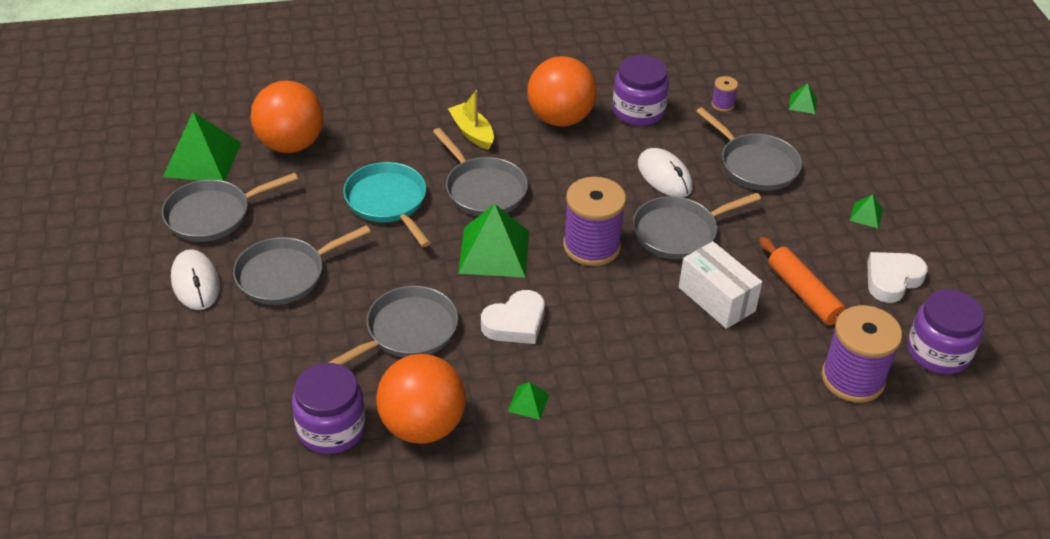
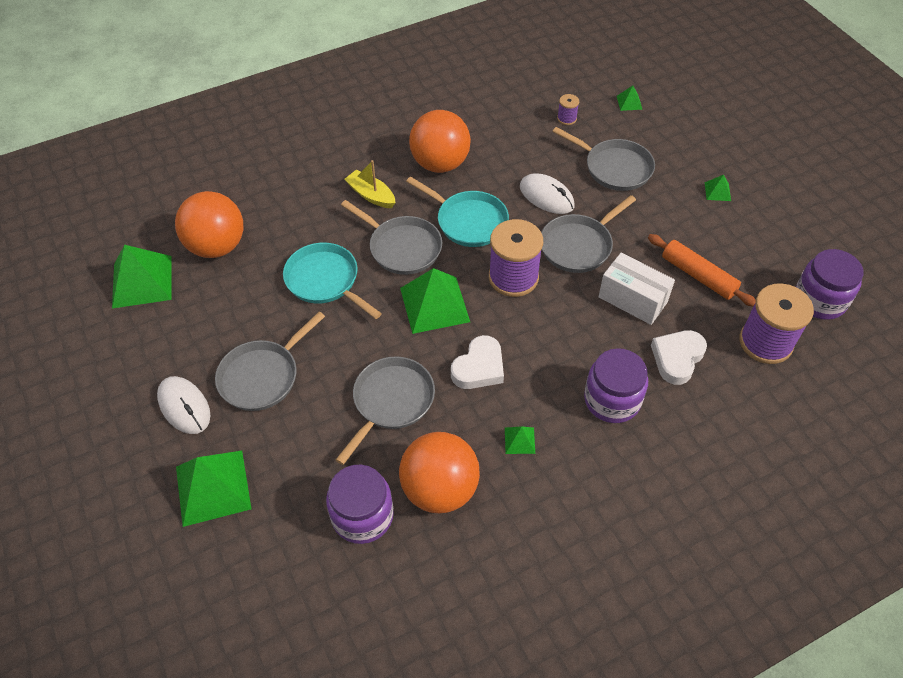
camera: 15 degrees left, 10 degrees up
(192, 362) = (213, 487): none -> green pyramid
(213, 215) = (173, 334): grey pan -> none
(566, 181) = (468, 221): none -> turquoise pan
(638, 111) = (501, 141): purple jar -> purple jar (612, 400)
(892, 280) = (760, 244): white heart -> white heart (677, 358)

